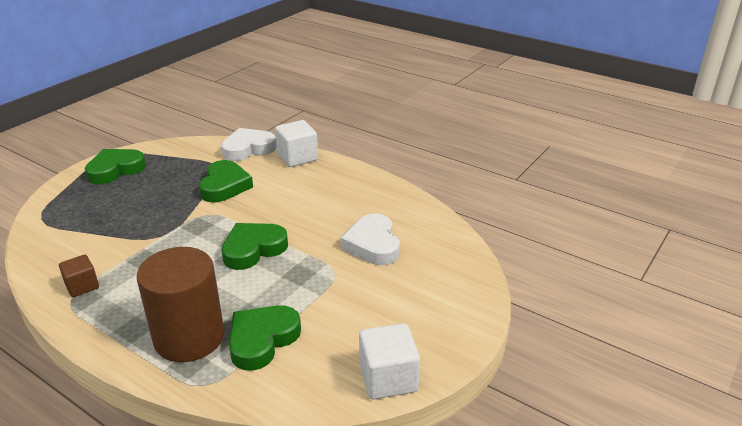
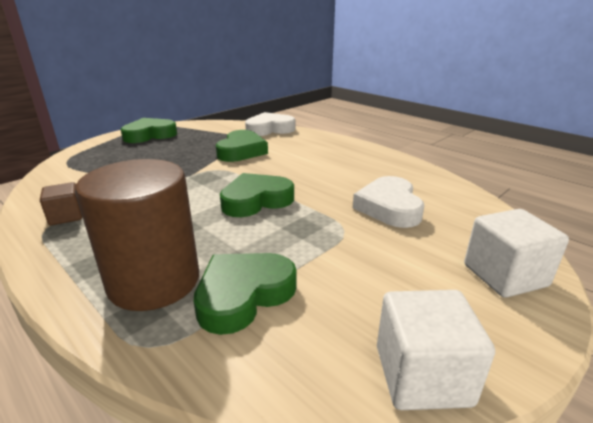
camera: 10 degrees right, 5 degrees down
(297, 157) = (313, 137): white cube -> white cube (504, 275)

